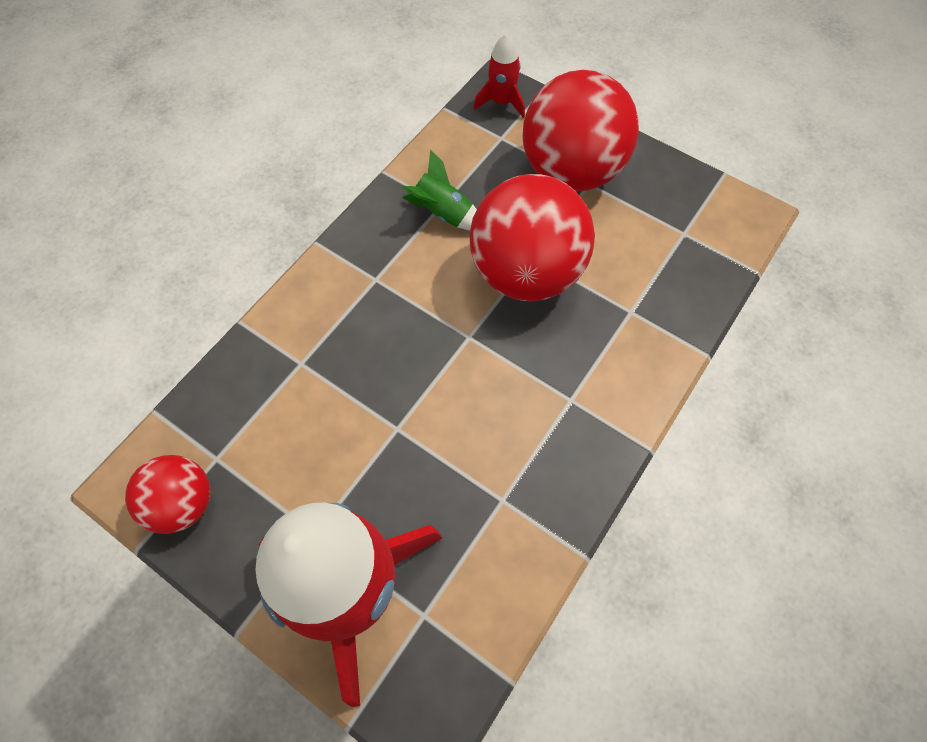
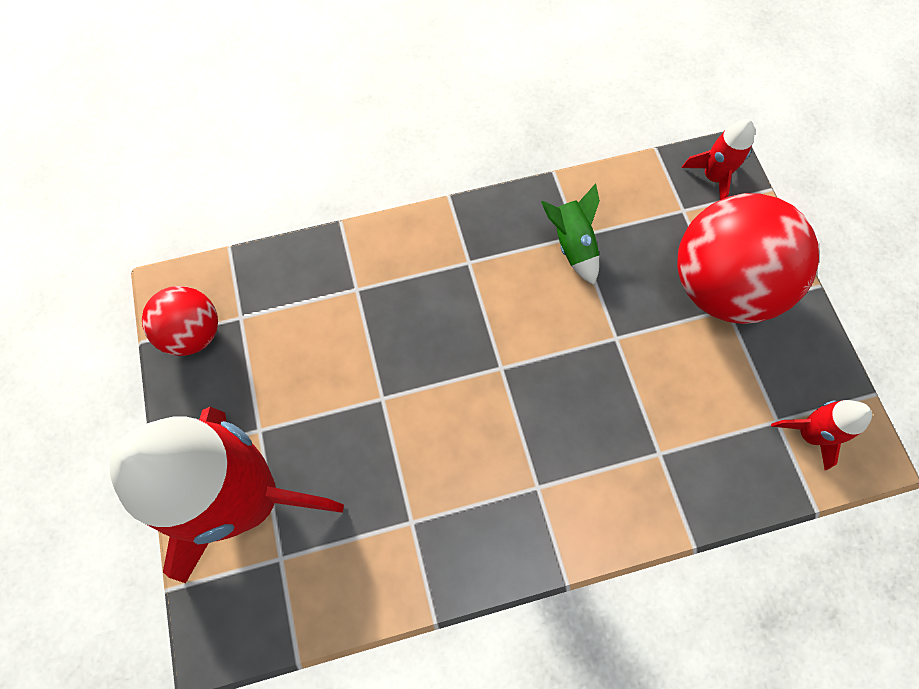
camera: 40 degrees right, 5 degrees up
(526, 273) = (597, 349): red ball -> none
(709, 227) = (808, 433): none -> red rocket

